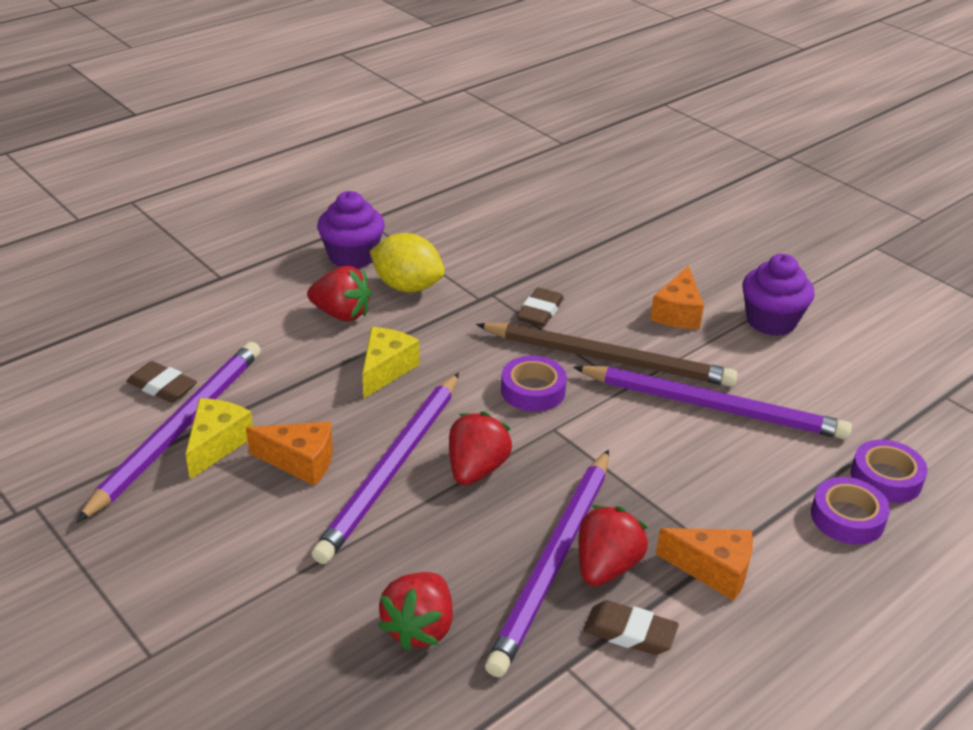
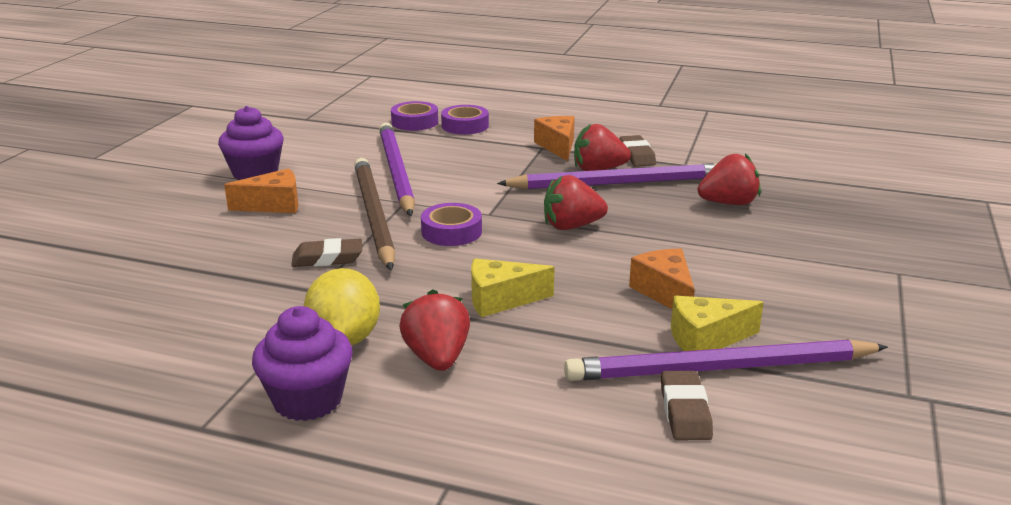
camera: 120 degrees left, 10 degrees down
(393, 468) = (615, 255): purple pencil -> none

